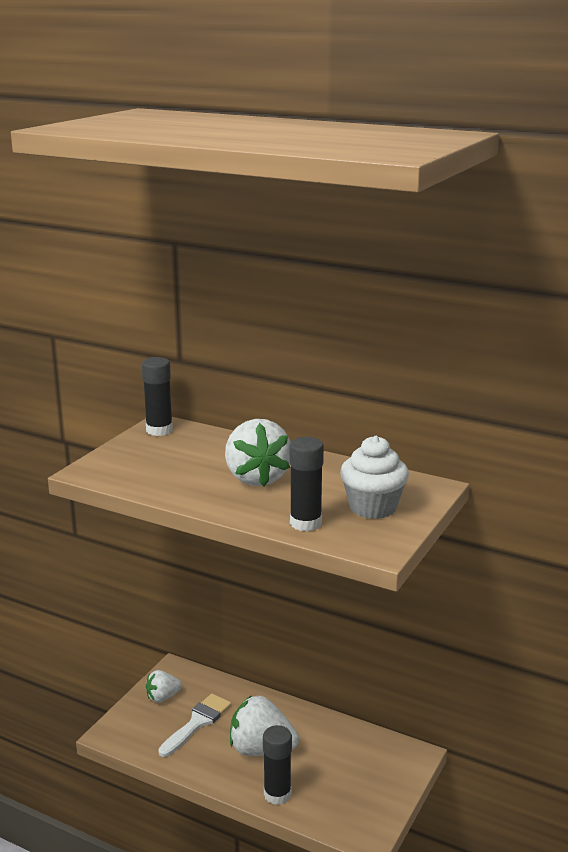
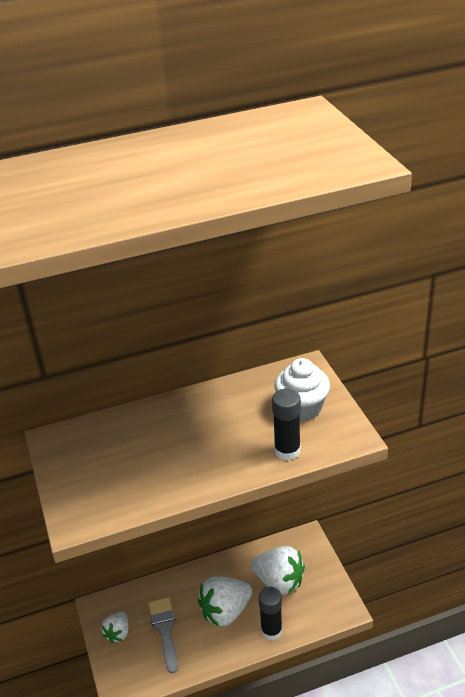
camera: 45 degrees left, 15 degrees up
(159, 430) = (60, 445): black glue stick -> none
(197, 723) = (164, 630): white brush -> grey brush
(256, 478) = (199, 437): white strawberry -> white strawberry (279, 581)

